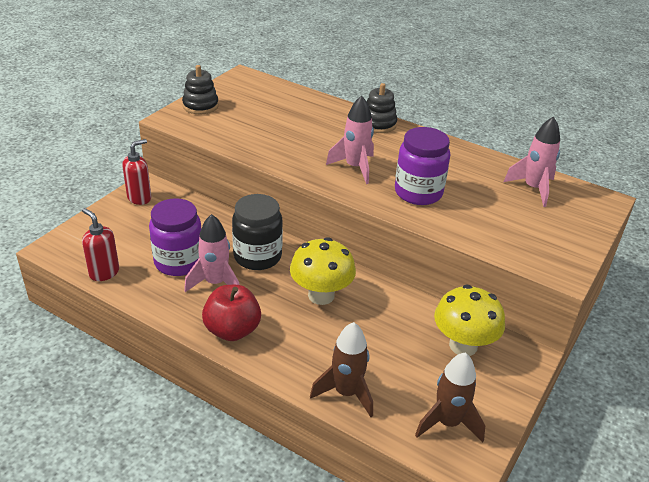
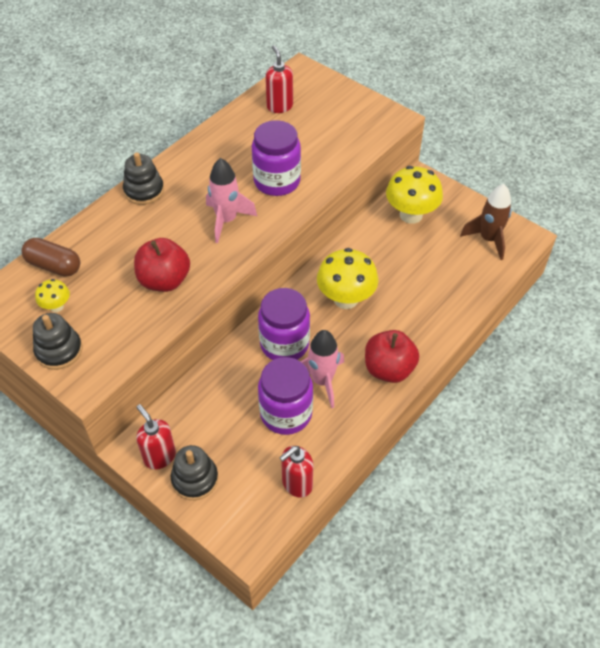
camera: 80 degrees left, 15 degrees up
(116, 217) = (195, 479): none -> black stacking toy
(243, 100) = (56, 306): none -> yellow mushroom
(257, 256) = (284, 344): black jar -> purple jar
(276, 142) = (164, 280): none -> red apple
(283, 95) = (54, 266): none -> brown capsule
(346, 393) = (461, 295): brown rocket -> none
(533, 188) = (279, 106): pink rocket -> red soap dispenser

